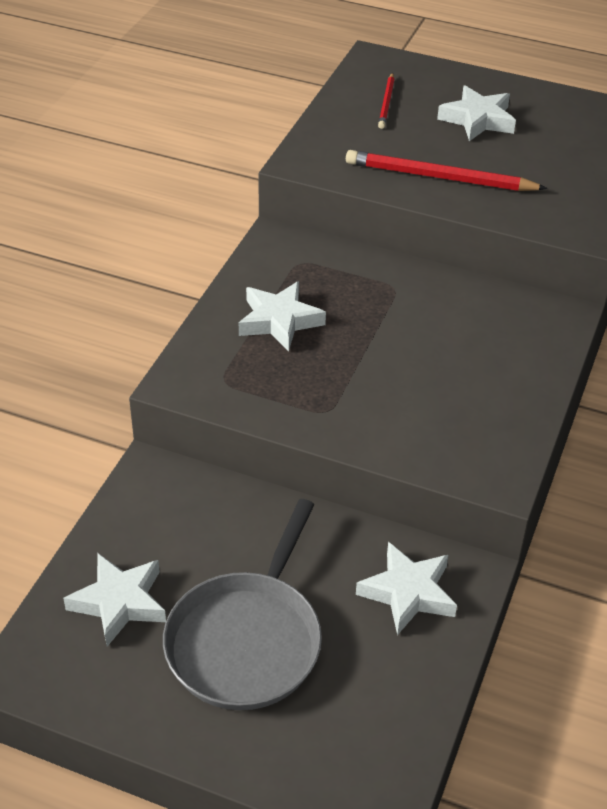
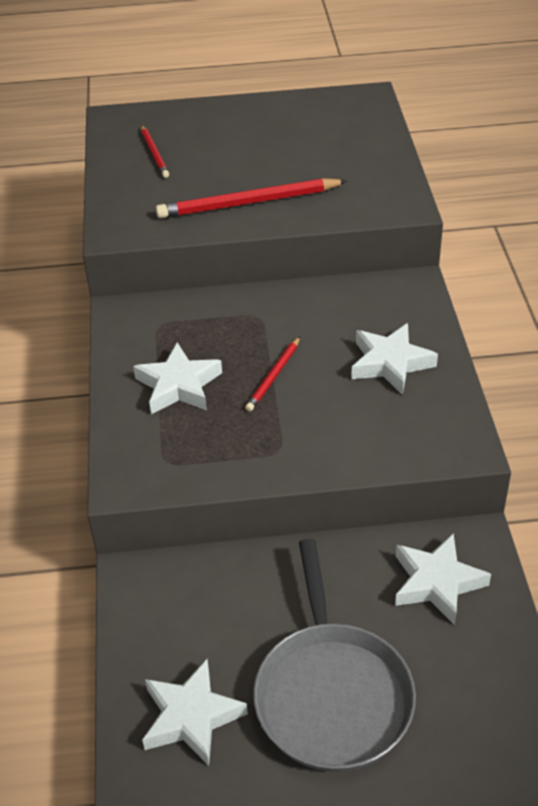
camera: 25 degrees left, 0 degrees up
(369, 346) = (274, 376): none -> red pencil
(477, 119) = (243, 142): white star -> white star (390, 363)

